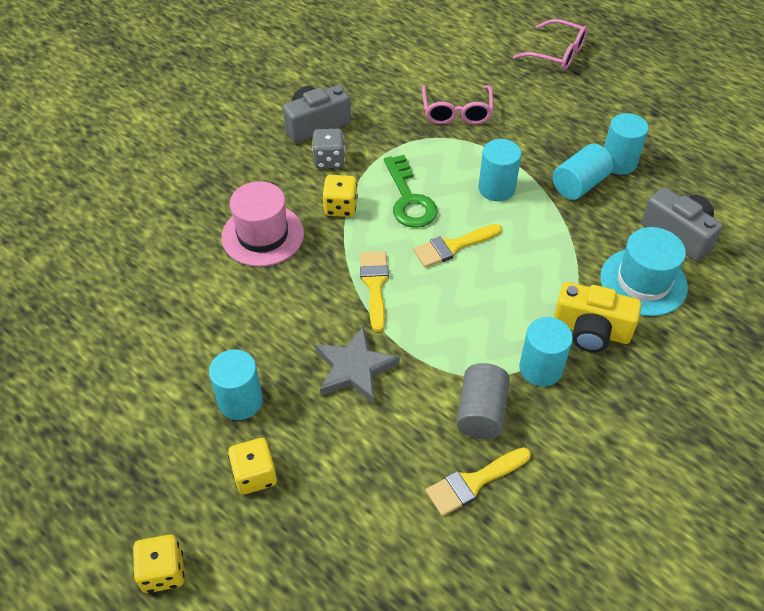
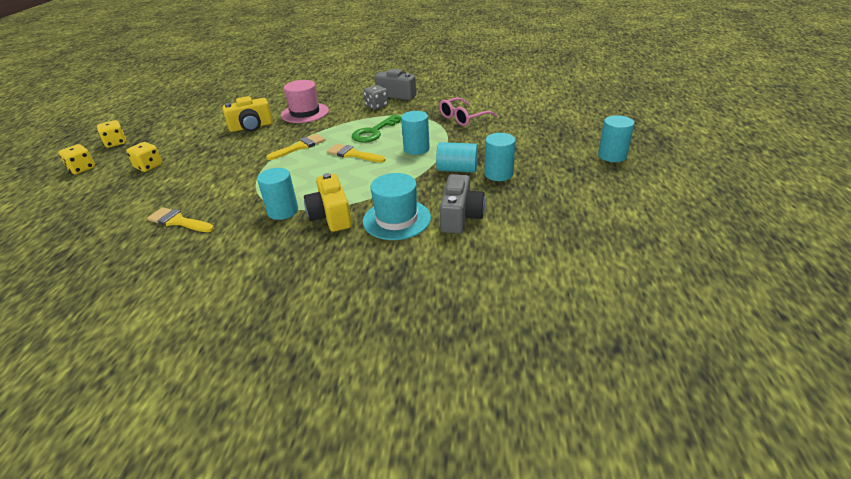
camera: 55 degrees right, 15 degrees down
(240, 401) = (193, 147): turquoise cylinder -> turquoise cylinder (612, 156)
(243, 310) = (251, 127): none -> yellow camera
(340, 207) = (346, 120): yellow dice -> yellow dice (116, 143)
(354, 368) = (236, 163): grey star -> none
(481, 412) = (232, 205): grey cylinder -> none
(557, 53) = (567, 123): pink glasses -> none

